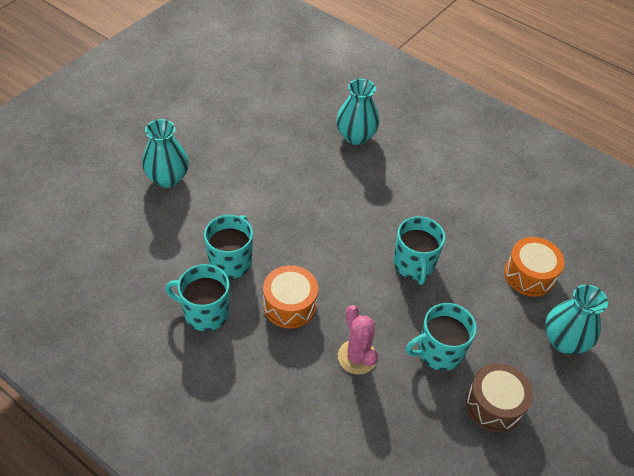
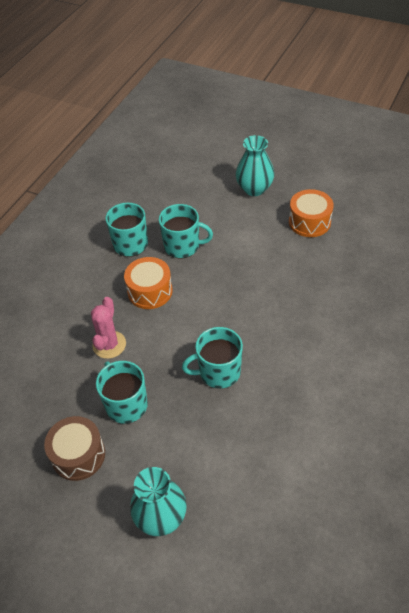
camera: 85 degrees right, 0 degrees up
(355, 136) = (367, 299): turquoise vase -> none
(357, 357) = (109, 345): pink cactus -> pink cactus turned 45 degrees counterclockwise
(529, 275) = (237, 478): orange drum -> orange drum (309, 222)

